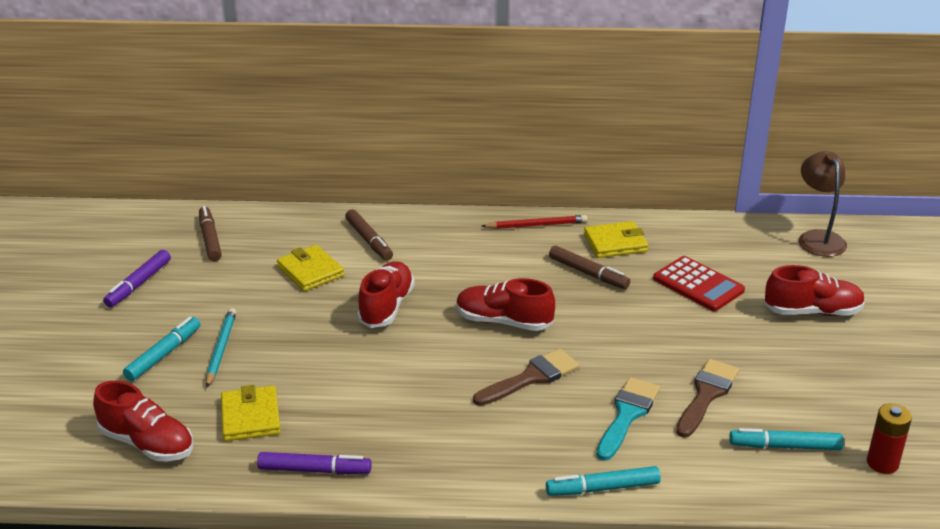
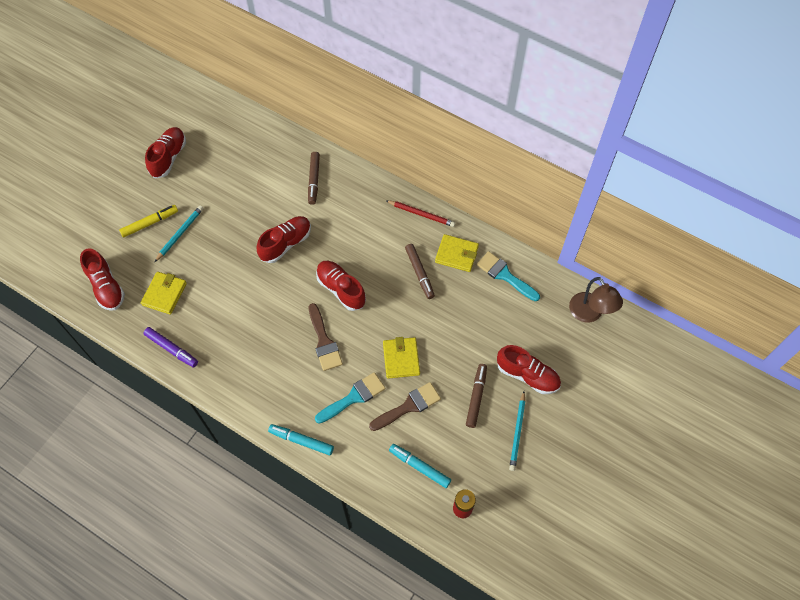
camera: 30 degrees right, 30 degrees up
(138, 284) = (168, 158): purple marker -> red shoe
(164, 354) = (150, 223): turquoise marker -> yellow marker
(210, 239) = (228, 135): brown marker -> brown marker (476, 397)
(310, 271) = (264, 192): yellow wallet -> yellow wallet (401, 359)
(531, 377) = (324, 341): brown brush -> brown brush turned 75 degrees clockwise
(690, 241) = (505, 275): none -> turquoise brush
(698, 285) = (477, 316): red calculator -> none
(818, 238) = (589, 314): brown lamp -> brown lamp turned 135 degrees clockwise
(860, 365) = (517, 432): none -> turquoise pencil

